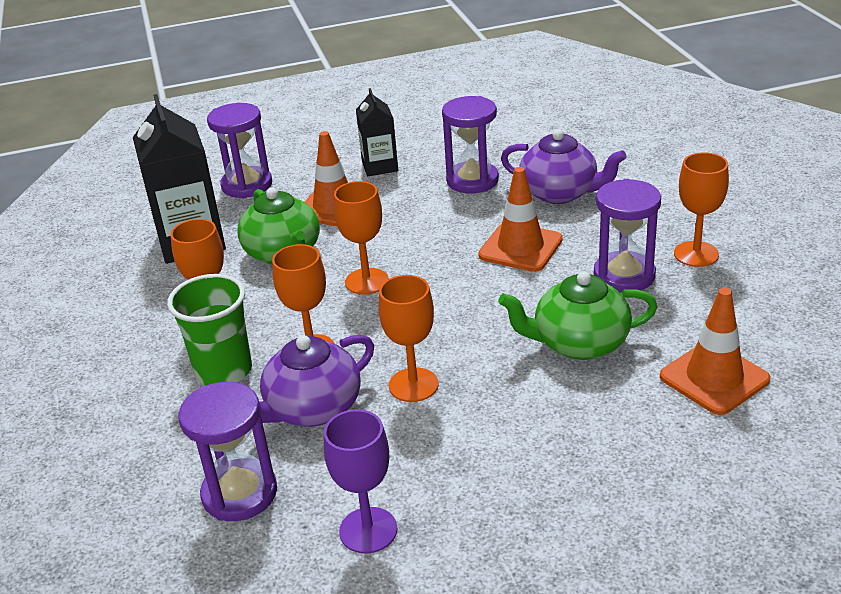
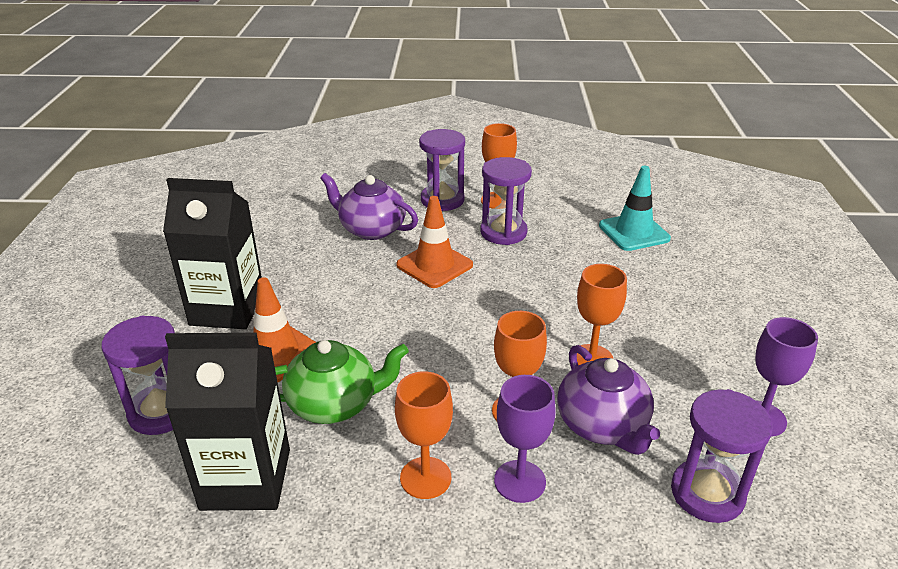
camera: 75 degrees left, 0 degrees up
(224, 371) = (519, 481): green cup -> purple goblet
(366, 281) = (426, 356): orange goblet -> none
(380, 166) = (227, 309): black carton -> black carton, size x1.73
(472, 180) = (309, 264): purple hourglass -> purple hourglass (442, 200)
(560, 193) = (371, 229): purple teapot -> purple teapot turned 105 degrees counterclockwise
(579, 343) = (574, 271): green teapot -> none
(714, 378) = (634, 232): orange traffic cone -> turquoise traffic cone

